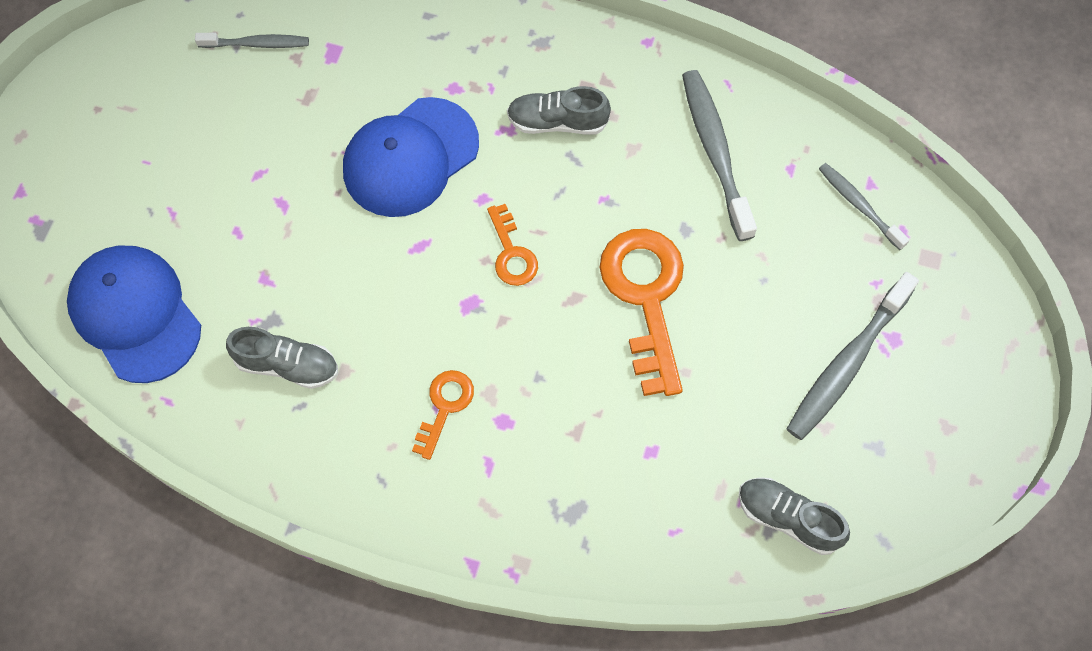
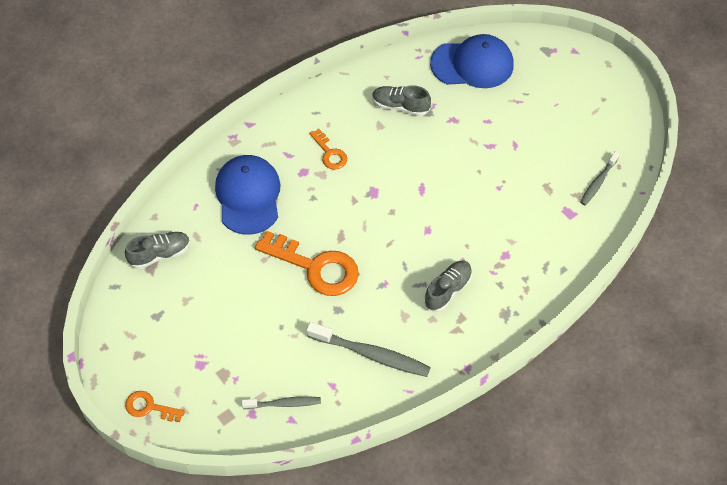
camera: 125 degrees right, 10 degrees down
(287, 365) = (400, 106): grey shoe -> grey shoe turned 60 degrees clockwise
(410, 157) = (476, 212): blue cap -> blue cap (248, 196)
(511, 253) = (387, 224): orange key -> orange key (149, 407)
(847, 363) = (207, 333): grey toothbrush -> none

